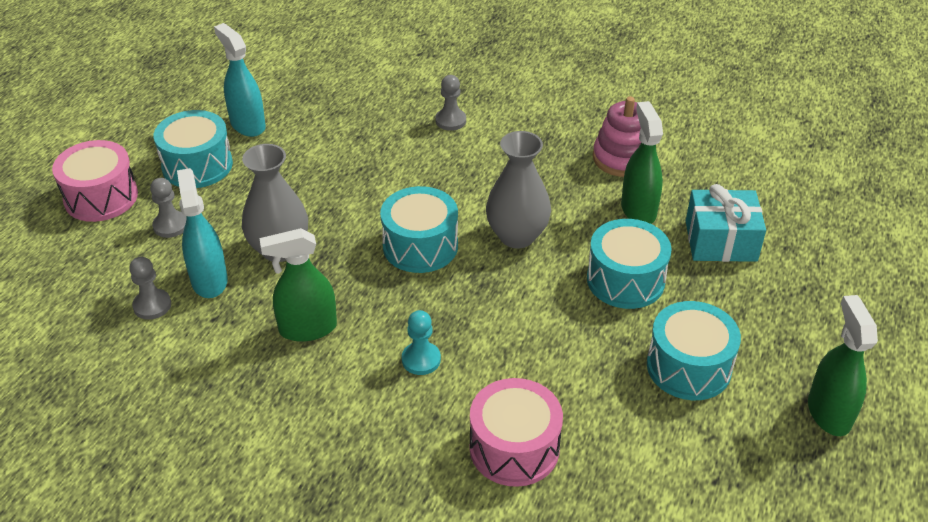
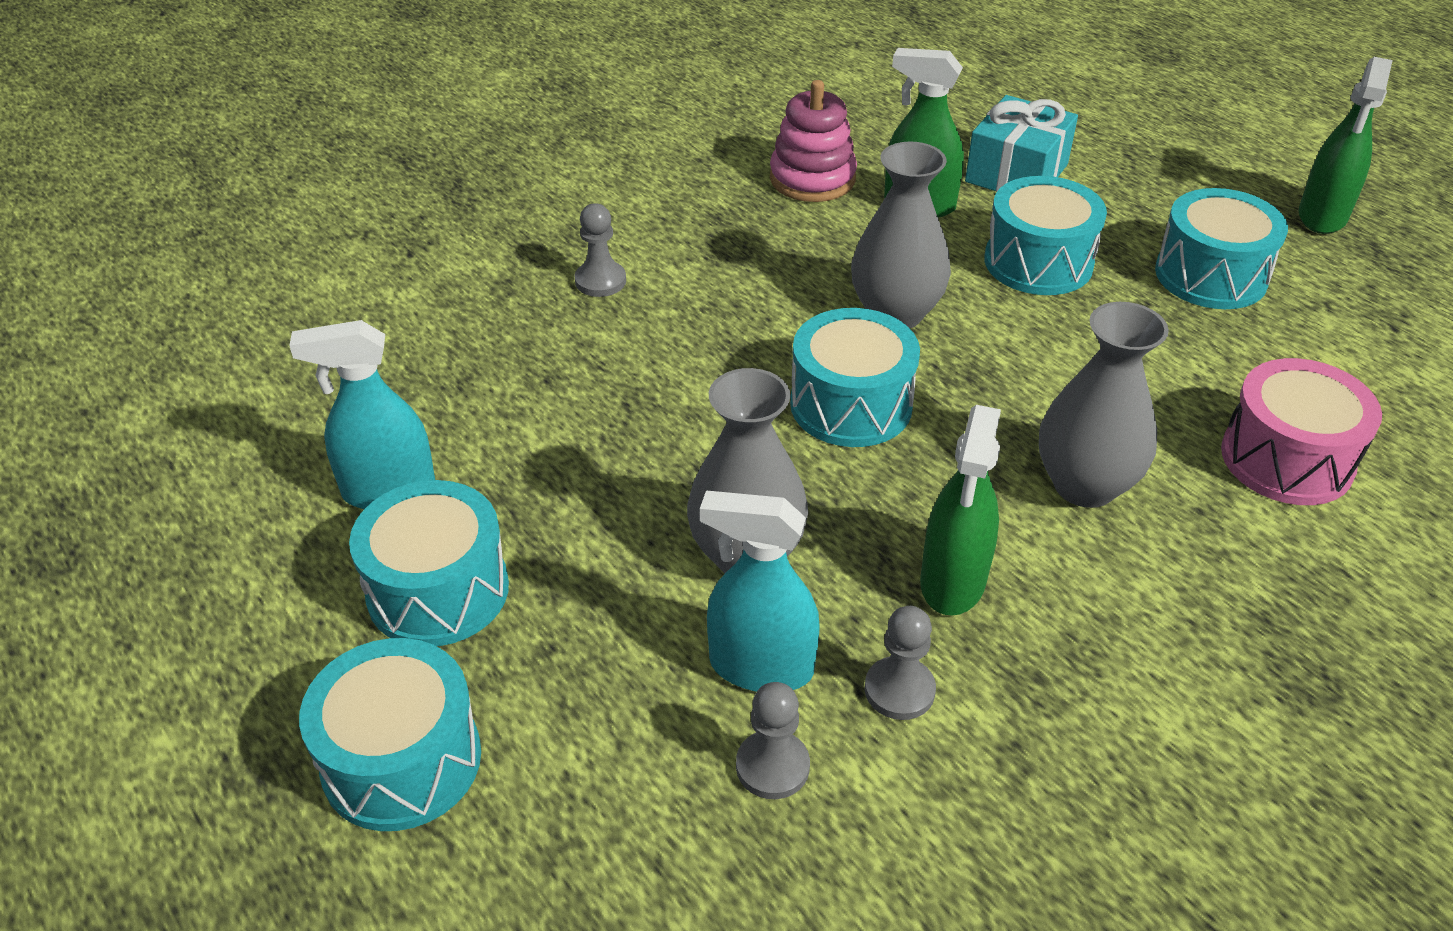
camera: 60 degrees left, 0 degrees up
(101, 197) = (401, 760): pink drum -> turquoise drum
(170, 225) = (575, 677): grey pawn -> grey pawn (899, 690)
(421, 359) = (1084, 485): turquoise pawn -> grey vase
(828, 412) = (1322, 216): green spray bottle -> green spray bottle turned 90 degrees counterclockwise

